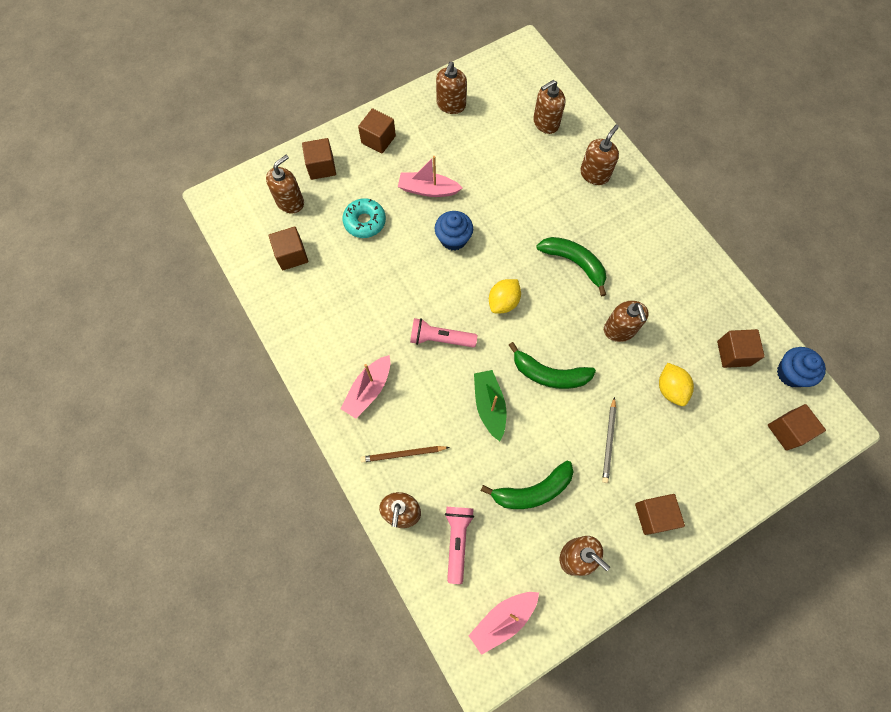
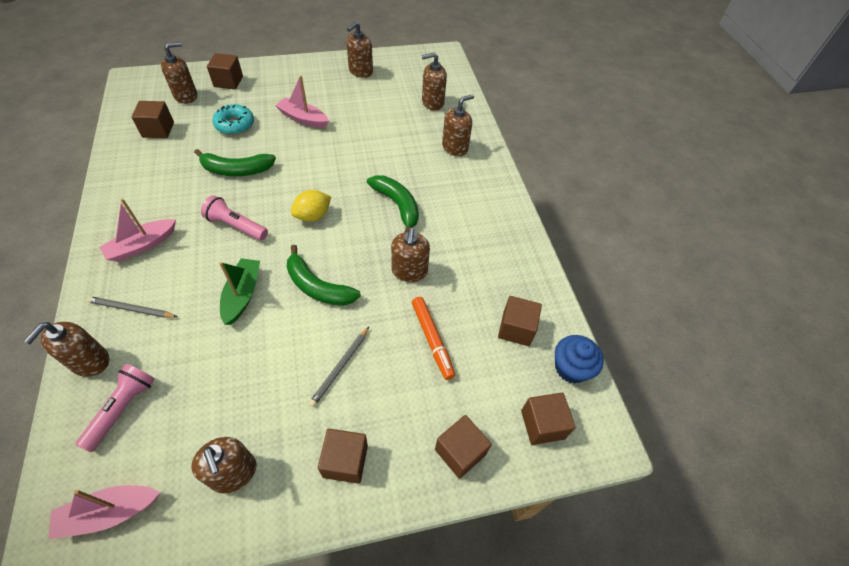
camera: 15 degrees right, 15 degrees down
(378, 139) = (286, 77): brown cube -> brown cube (460, 452)
(403, 454) = (131, 309): brown pencil -> grey pencil
(453, 239) = (300, 157): blue cupcake -> none
(532, 491) = (232, 387): green banana -> green banana (236, 170)
(670, 389) = (432, 340): yellow lemon -> orange marker

